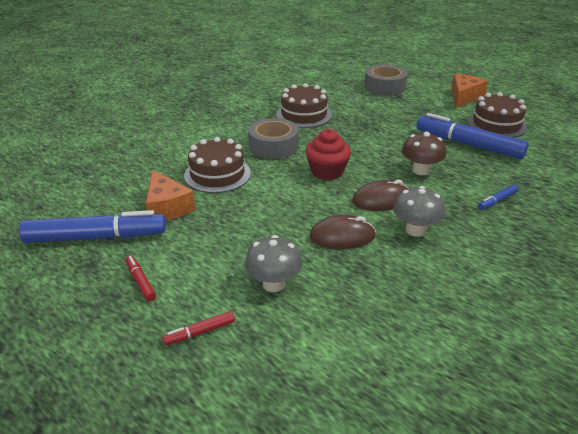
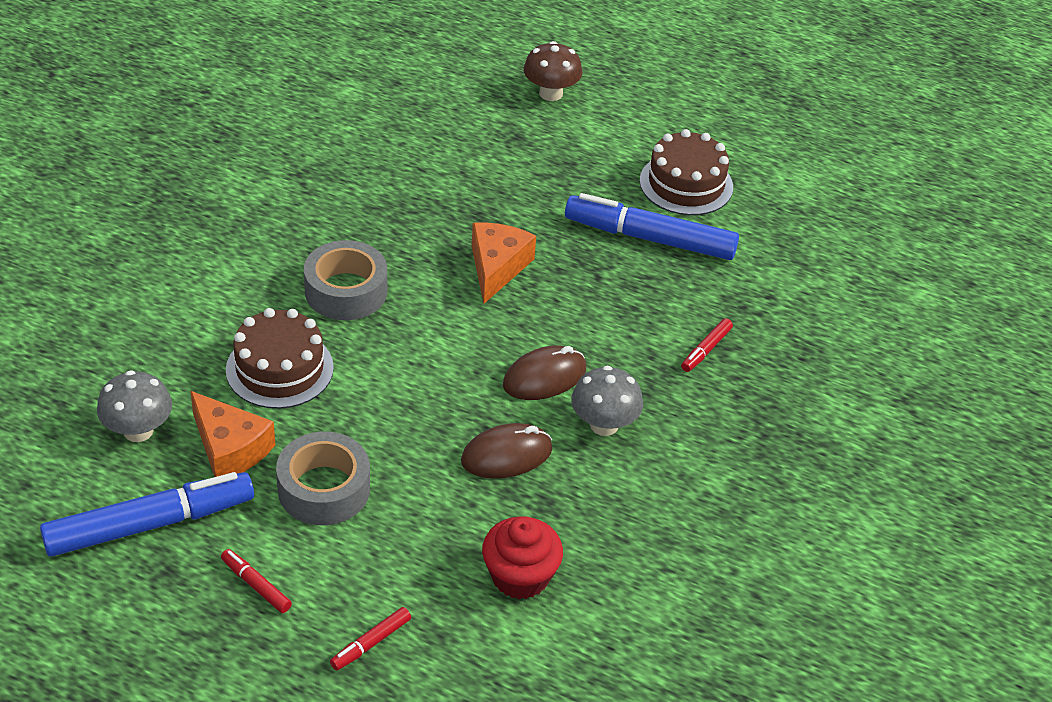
camera: 20 degrees left, 10 degrees up
(273, 284) = (438, 552): grey mushroom -> grey mushroom (138, 431)
(304, 115) = (371, 207): brown cake -> none
(327, 172) = (449, 333): red cupcake -> red cupcake (520, 576)
(385, 87) = (488, 113): grey tape -> grey tape (324, 489)
(421, 170) = (588, 307): brown mushroom -> brown mushroom (551, 93)
(464, 97) = (626, 123): orange cheese -> orange cheese (497, 267)
(497, 201) = (706, 350): blue marker -> red marker

